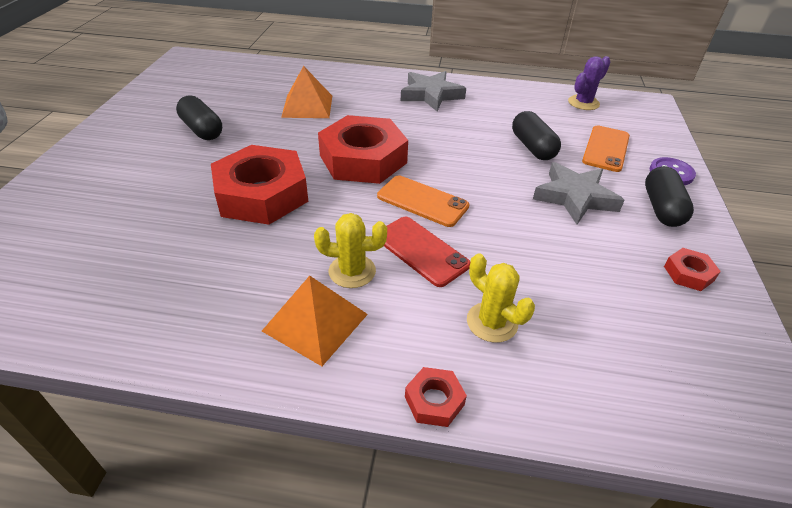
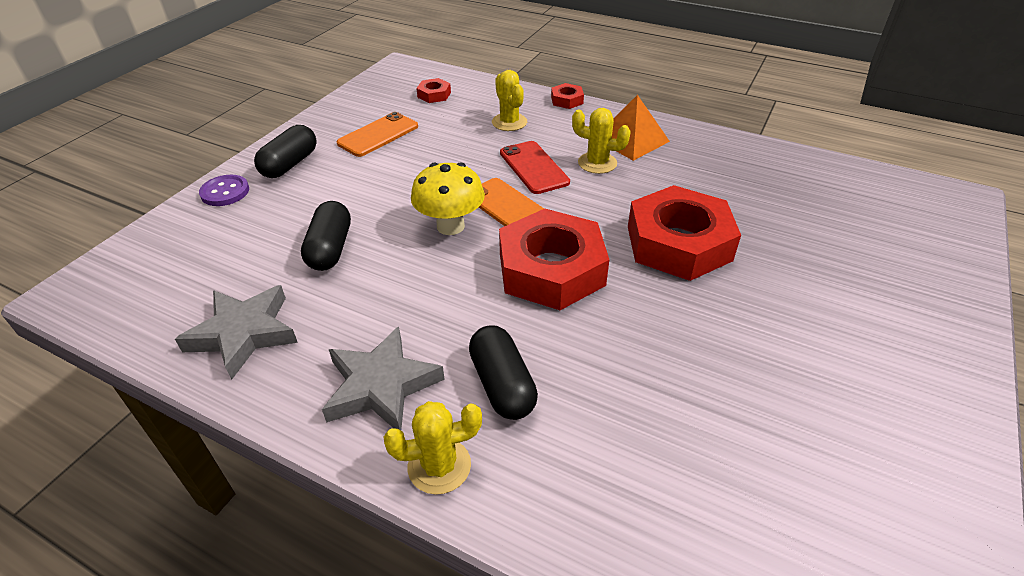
camera: 160 degrees left, 0 degrees up
(202, 130) = (785, 369): black capsule -> black capsule (502, 385)
(307, 106) = (611, 398): orange pyramid -> none
(383, 78) = (439, 466): none -> yellow cactus
(460, 177) = (450, 226): none -> yellow mushroom
(574, 197) = (355, 186): grey star -> grey star (244, 334)
(583, 103) = (161, 313): purple cactus -> none
(606, 148) = (247, 231): orange phone -> orange phone (378, 135)
(688, 273) = (342, 123): red nut -> red nut (434, 95)

